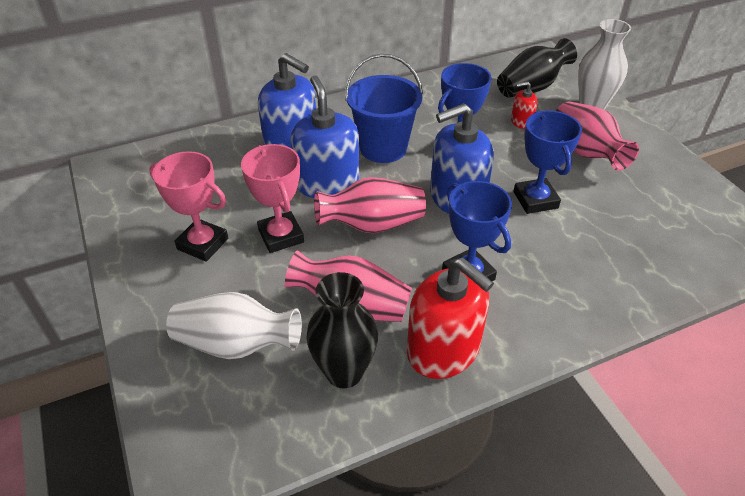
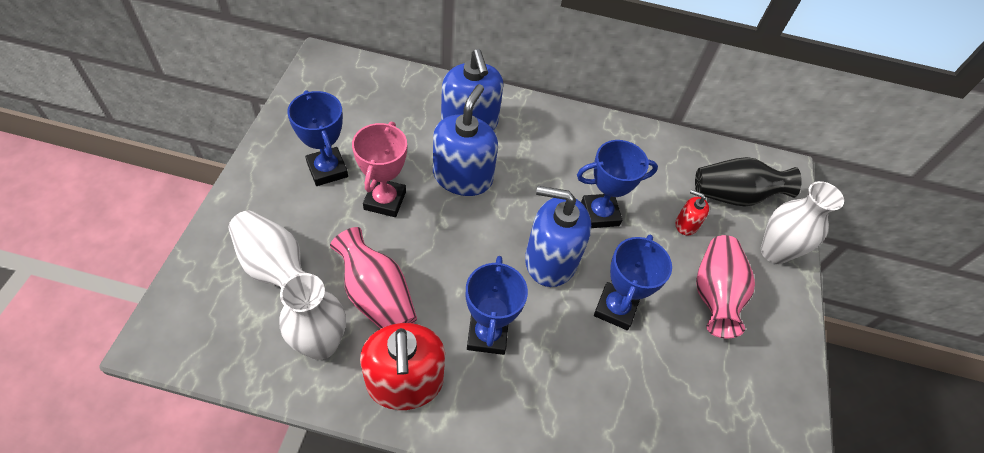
camera: 30 degrees right, 10 degrees up
(203, 244) = (327, 169): pink trophy -> blue trophy
(344, 372) = (321, 344): black vase -> white vase
(372, 224) = (459, 237): pink vase -> none
(383, 148) = (538, 173): blue bucket -> none

